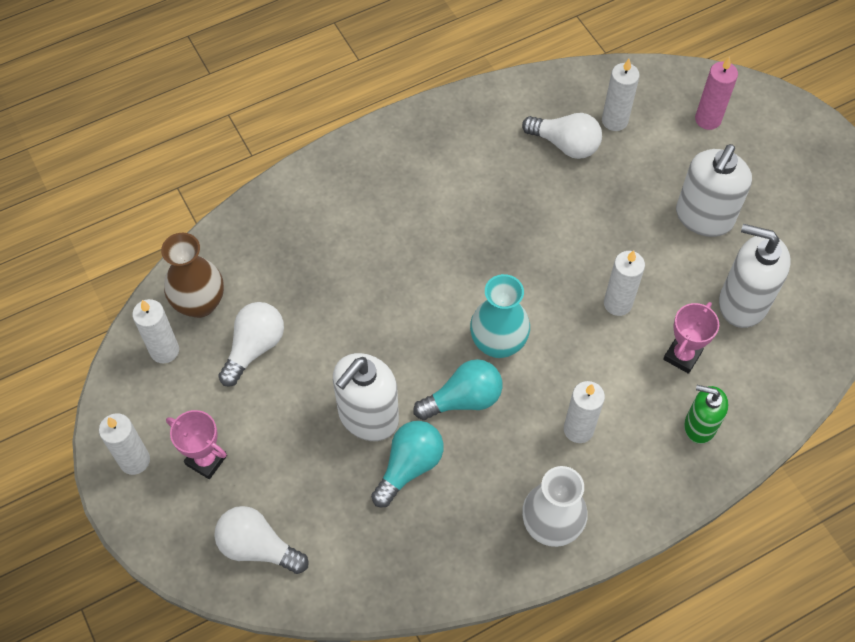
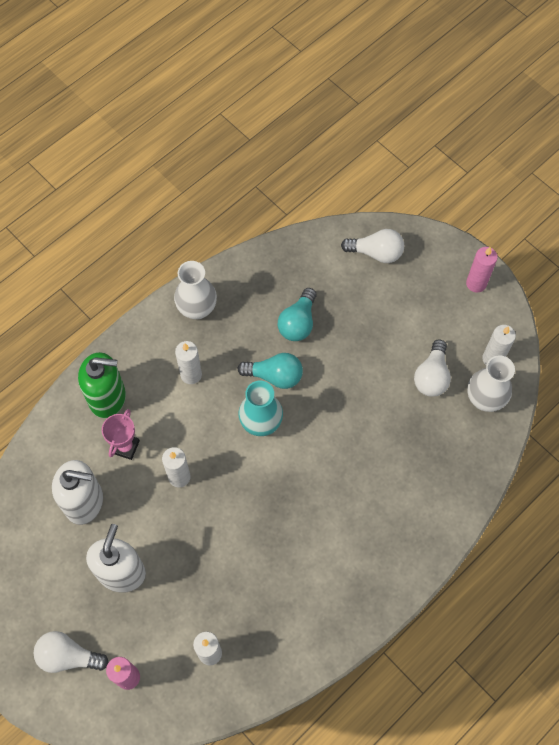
camera: 165 degrees right, 5 degrees up
(134, 460) = (476, 283): white candle -> pink candle
(200, 303) = (484, 399): brown vase -> white vase
(206, 460) = (431, 295): pink trophy -> none
(368, 417) = (336, 348): white soap dispenser -> none
(463, 399) = (275, 376): turquoise light bulb -> turquoise light bulb turned 135 degrees counterclockwise
(565, 144) = (248, 615): white light bulb -> white light bulb (68, 656)
(699, 426) = (108, 398): green soap dispenser -> green soap dispenser, size x1.61

